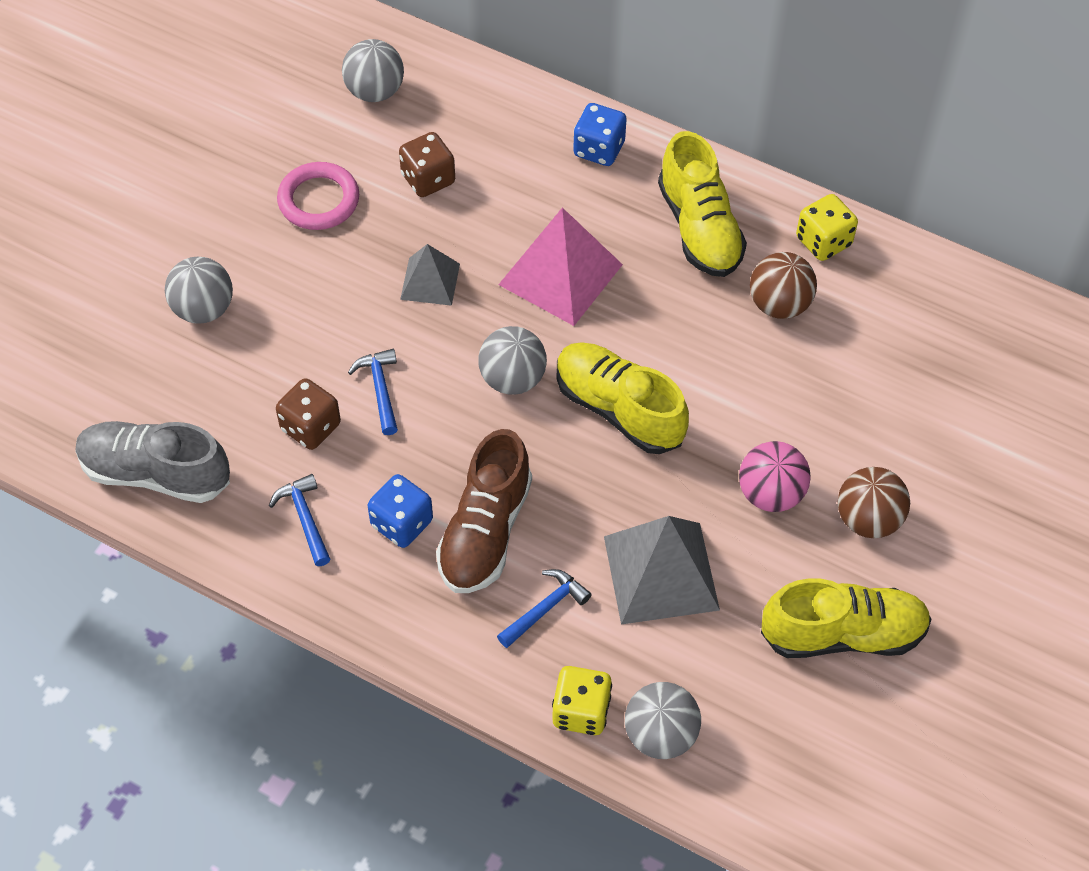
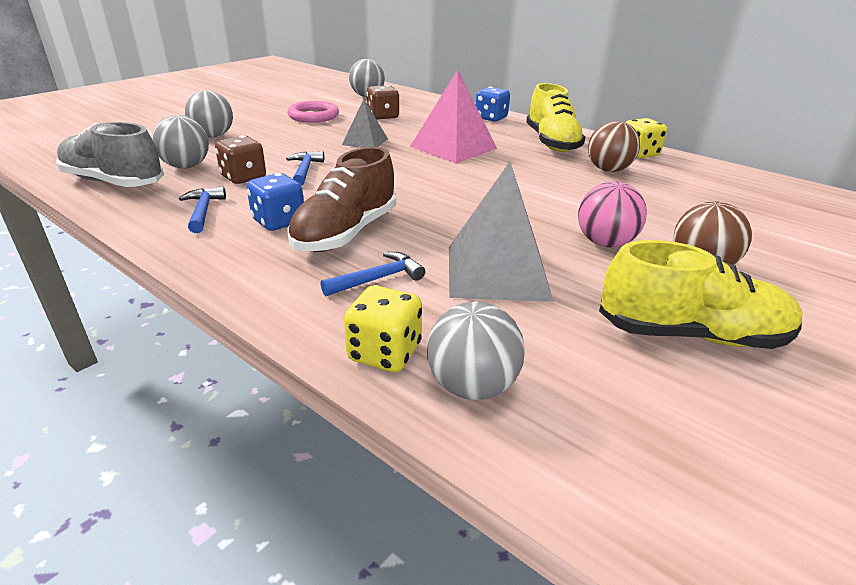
camera: 10 degrees right, 25 degrees down
(512, 379) = (403, 176): grey ball -> grey ball (186, 166)
(619, 409) = (479, 194): yellow shoe -> none

